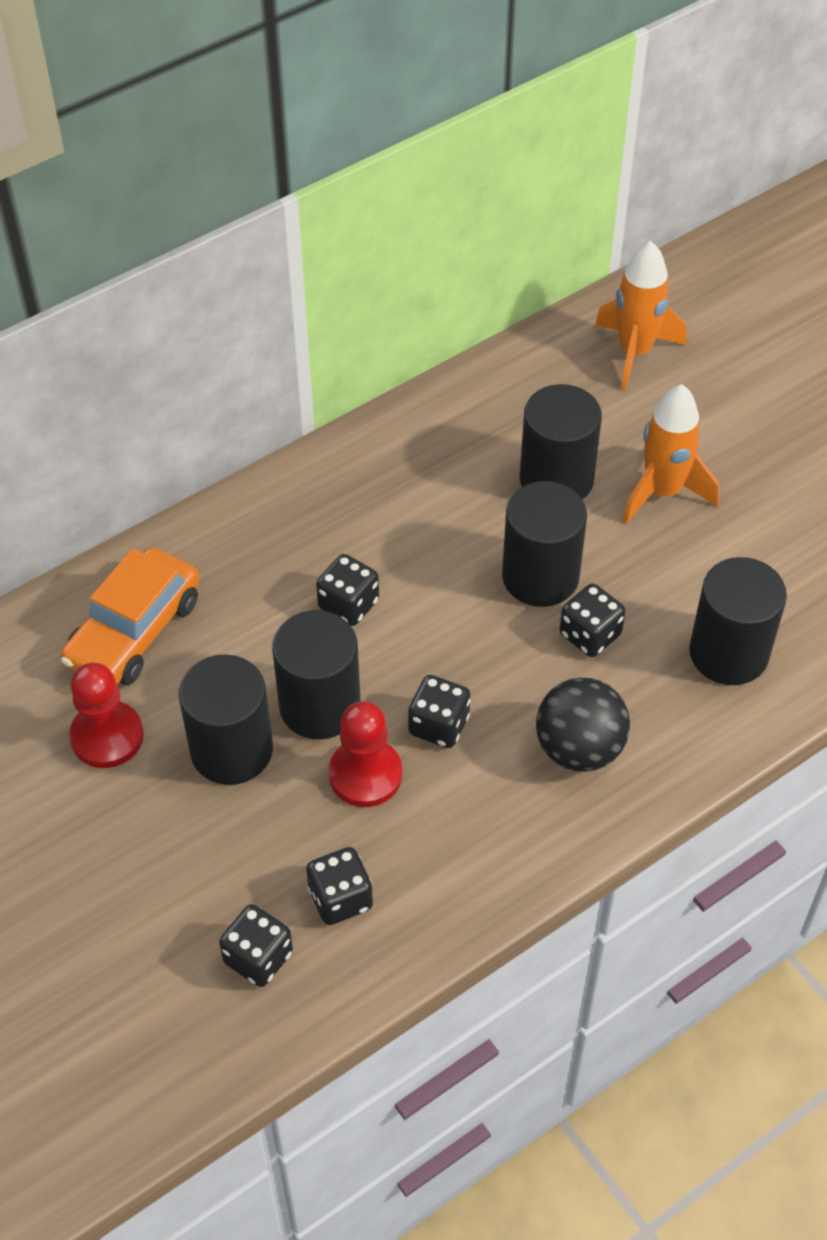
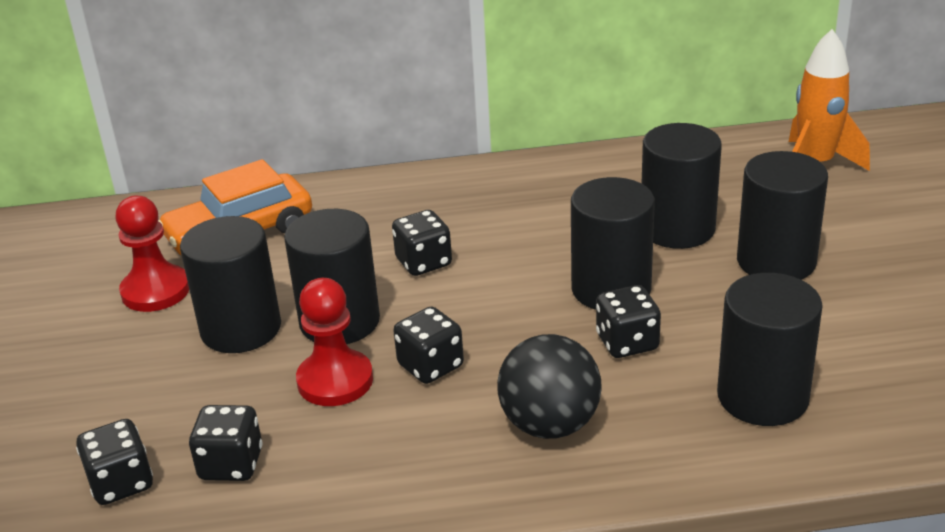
camera: 30 degrees right, 20 degrees down
(662, 492) = (776, 261): orange rocket -> black cylinder

